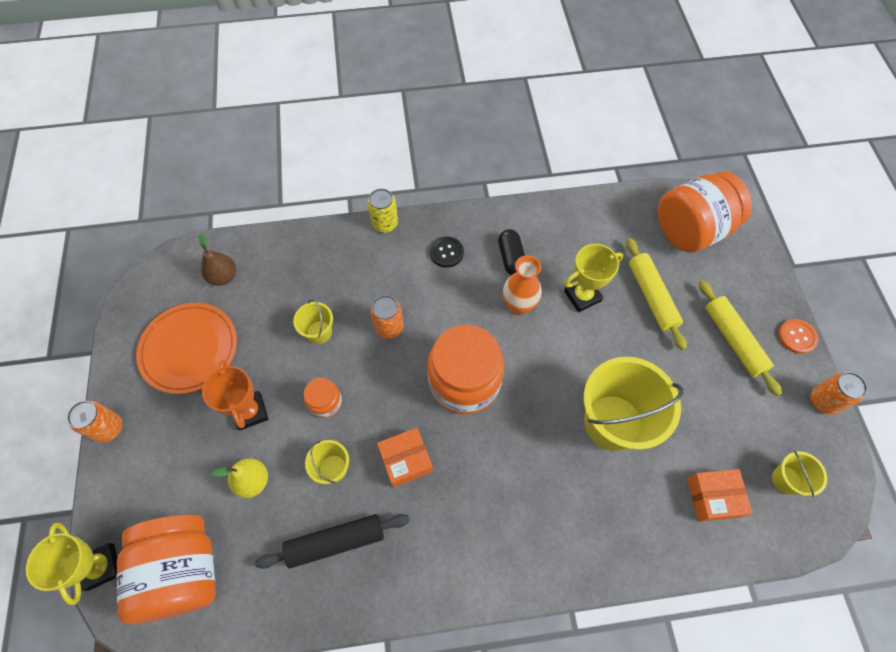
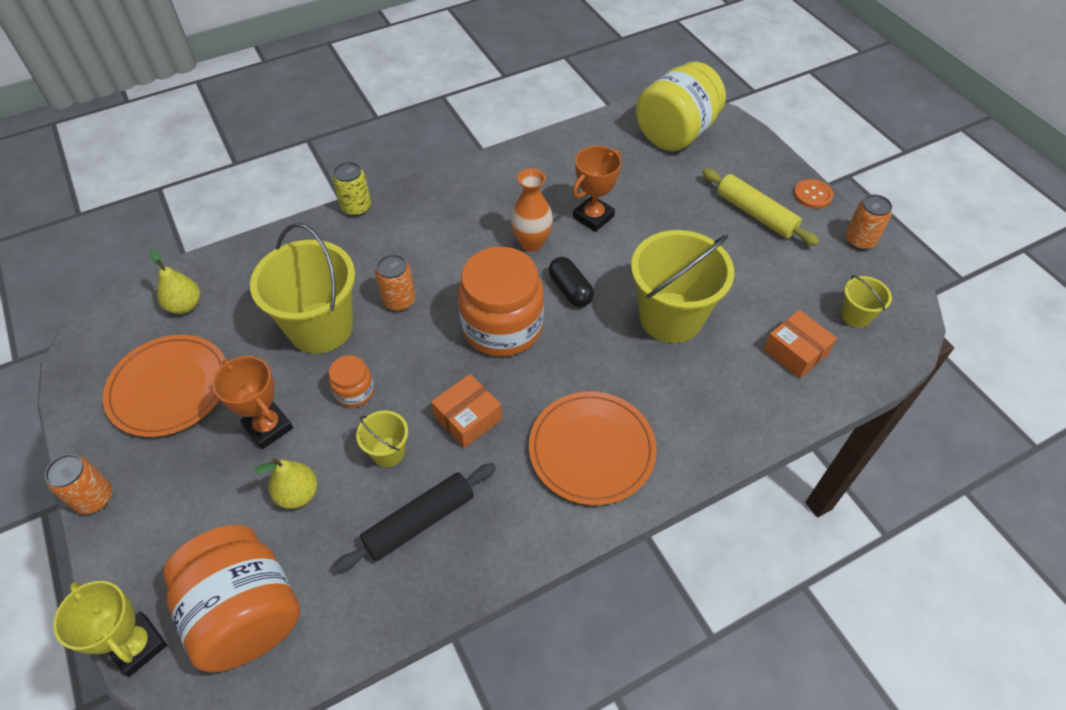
camera: 20 degrees left, 10 degrees down
(223, 277) = (185, 306): brown pear -> yellow pear
(319, 332) = (321, 327): yellow bucket -> yellow bucket, size x2.14
(446, 252) = (435, 216): black button -> none
(496, 528) = (592, 449): none -> orange plate
(511, 258) = (506, 203): black capsule -> black capsule (570, 290)
(582, 296) = (593, 217): yellow trophy -> orange trophy
(651, 296) = (662, 199): yellow rolling pin -> none
(691, 230) = (675, 133): orange jar -> yellow jar
(713, 497) = (795, 352): orange box -> orange box turned 75 degrees clockwise

